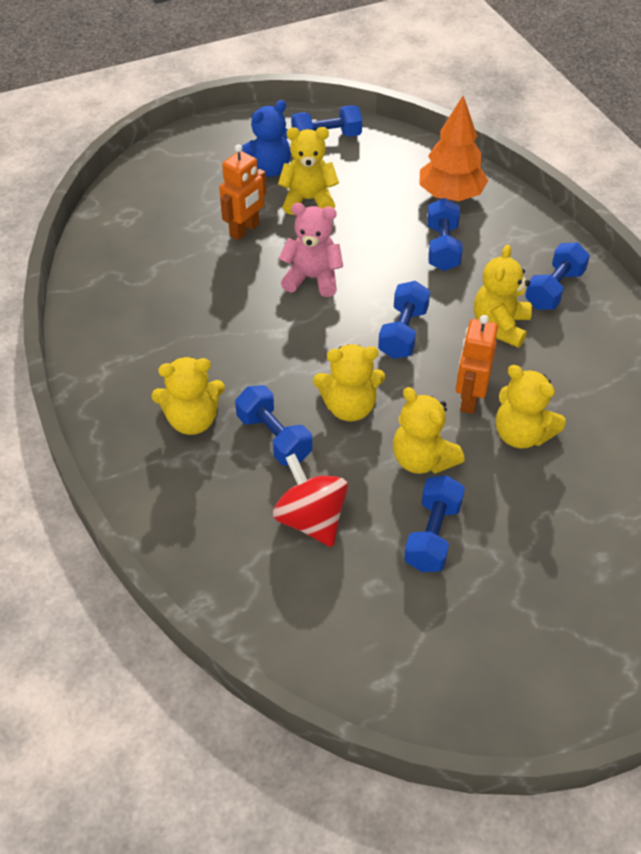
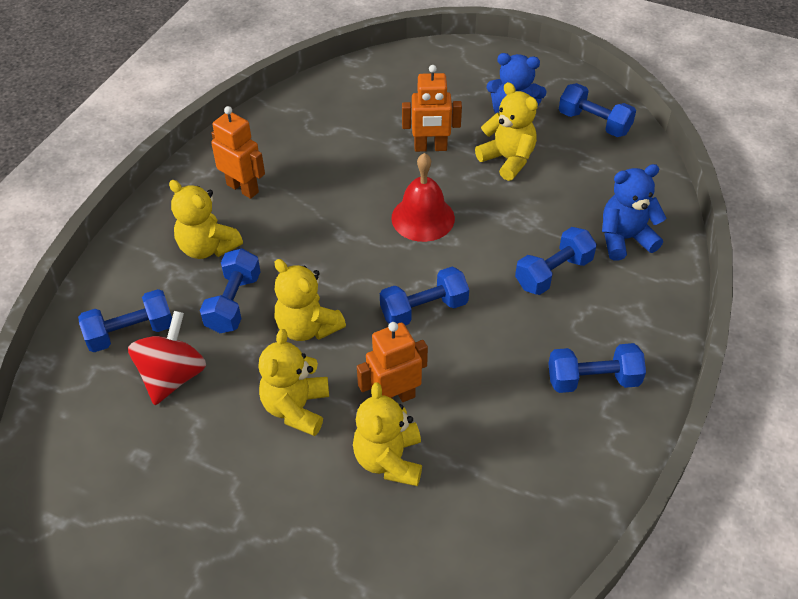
camera: 50 degrees right, 0 degrees up
(151, 360) = (243, 188): none -> orange robot
(312, 278) = (423, 218): pink teddy bear -> red bell
(432, 535) = (222, 464): blue dumbbell -> blue dumbbell (131, 333)
(450, 195) = (625, 239): orange tree -> blue teddy bear
(500, 326) = (502, 368): yellow teddy bear -> none

